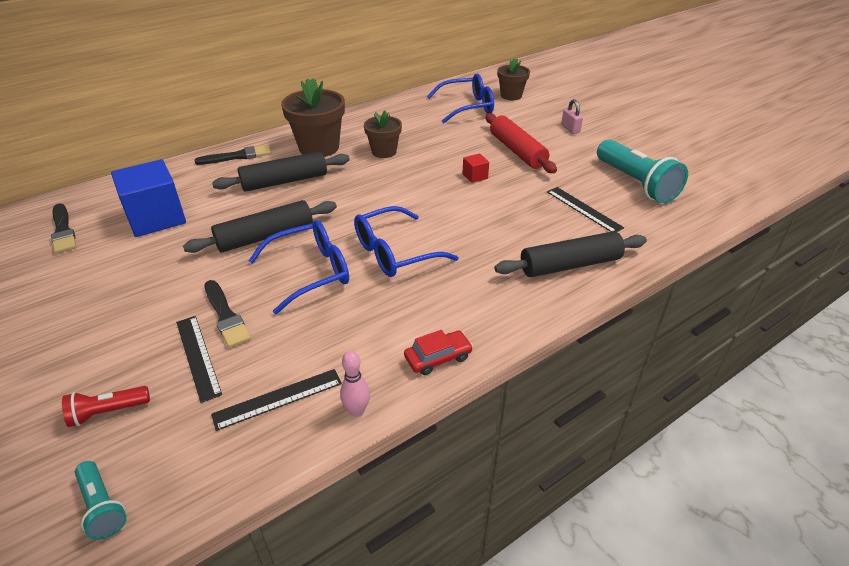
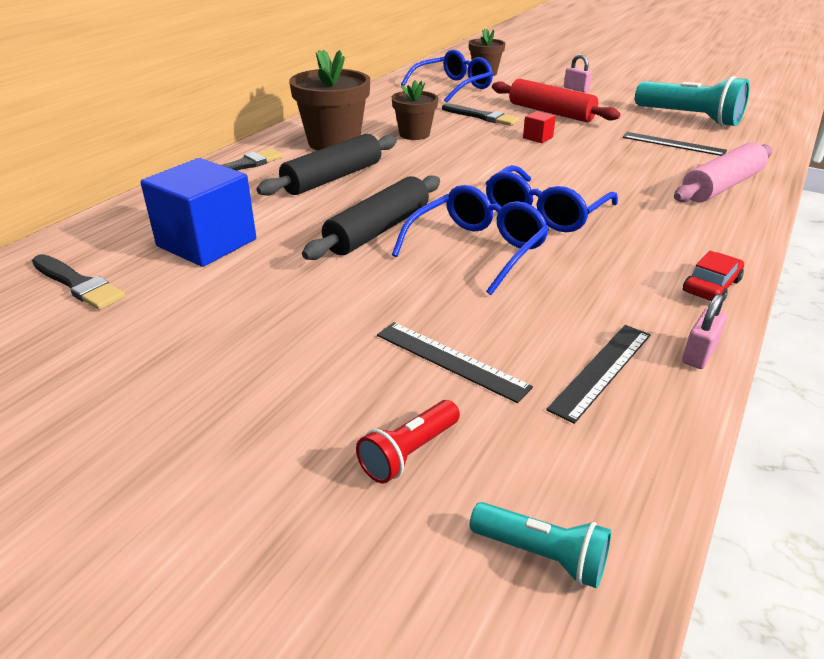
camera: 25 degrees left, 5 degrees down
(226, 316) = (431, 313): black brush -> black brush (482, 117)
(357, 411) = (699, 354): pink bowling pin -> pink padlock
(570, 265) = (721, 186): black rolling pin -> pink rolling pin

